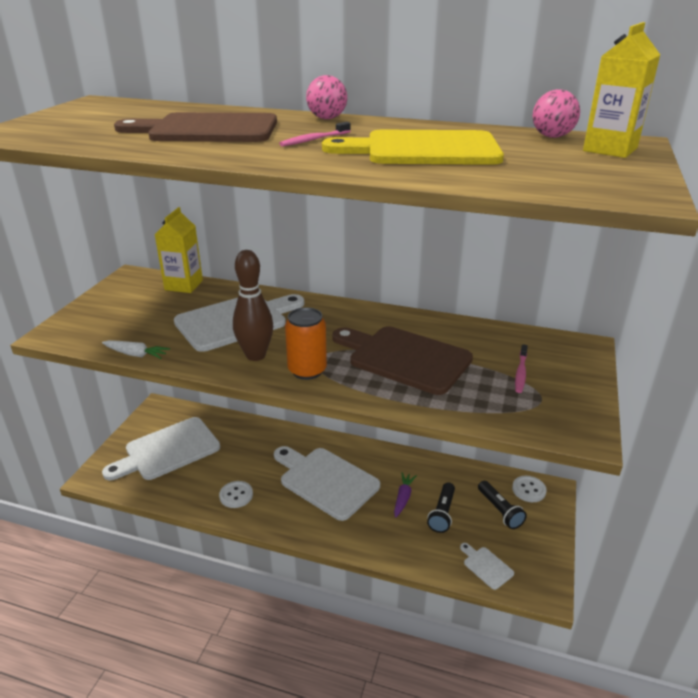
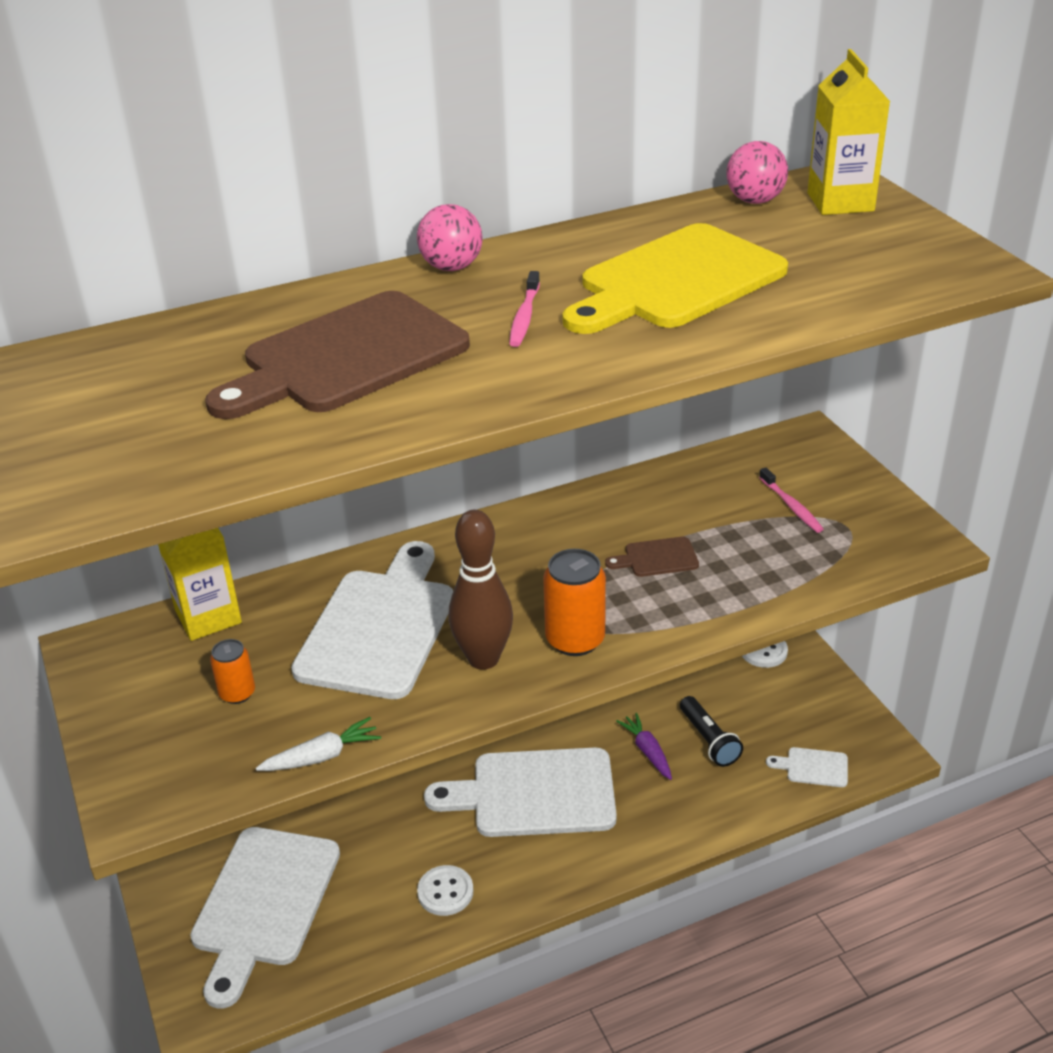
camera: 40 degrees left, 5 degrees up
(148, 316) = (237, 693): none -> orange can
(404, 358) = (657, 558): brown cutting board -> brown cutting board, size x0.43
(500, 511) = (761, 696): black flashlight -> none

